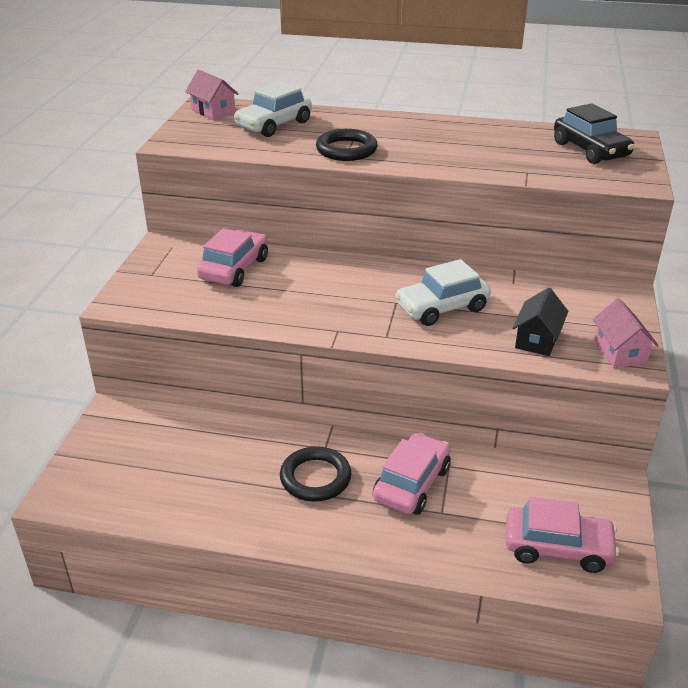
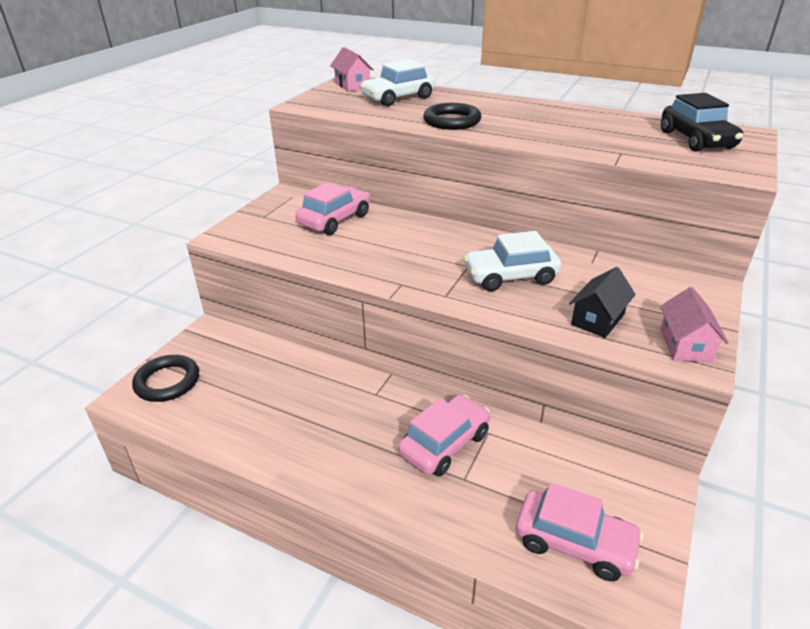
camera: 15 degrees right, 0 degrees up
(315, 478) = (355, 421): black ring -> black ring (167, 382)

